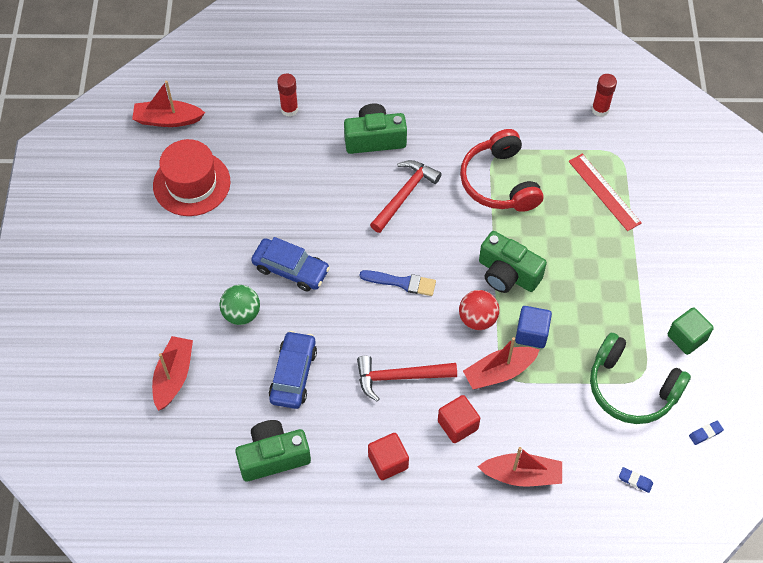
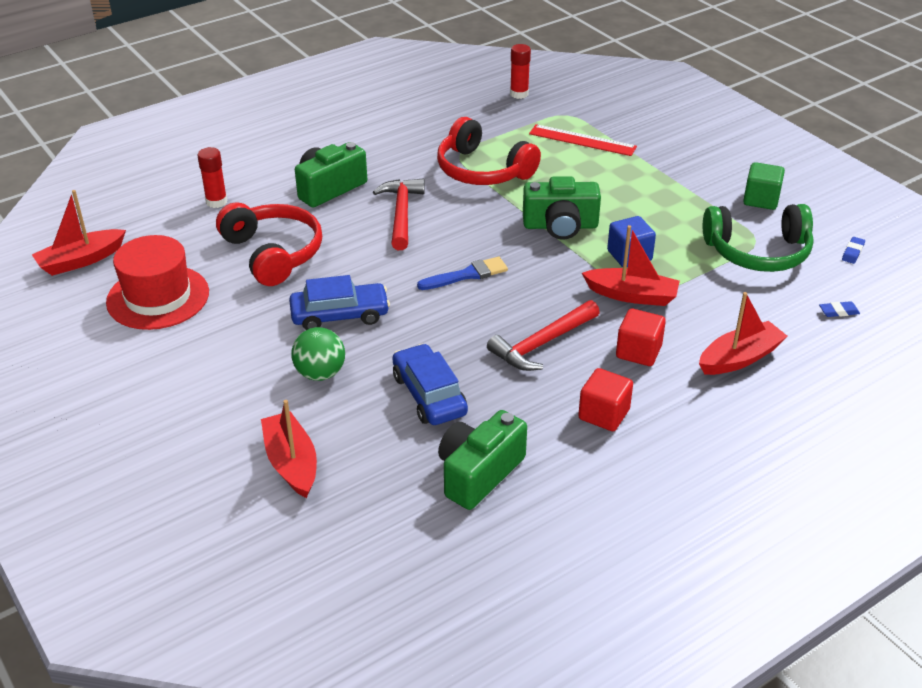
camera: 35 degrees left, 20 degrees down
(290, 184) = (273, 253): none -> red headphones
(477, 319) = (568, 268): red ball -> none
(499, 372) = (632, 295): red boat -> red boat turned 105 degrees counterclockwise

